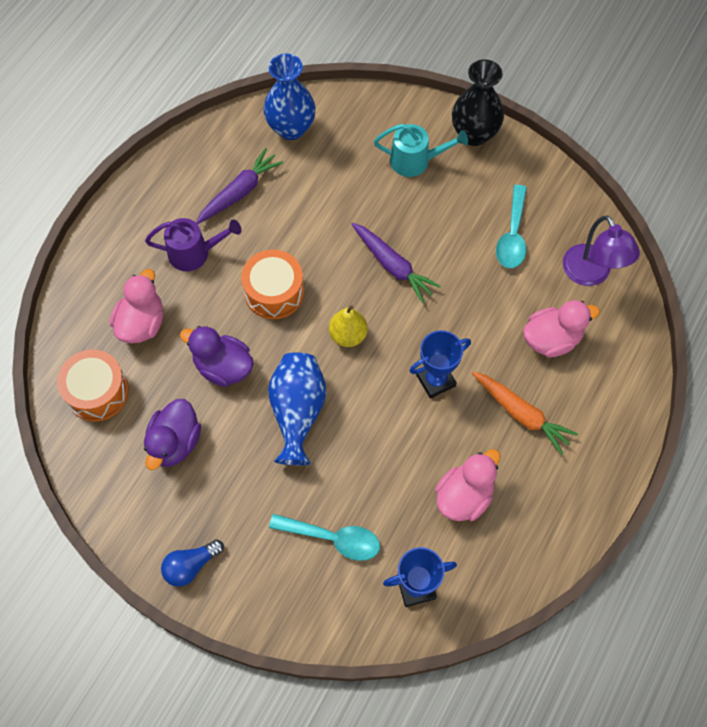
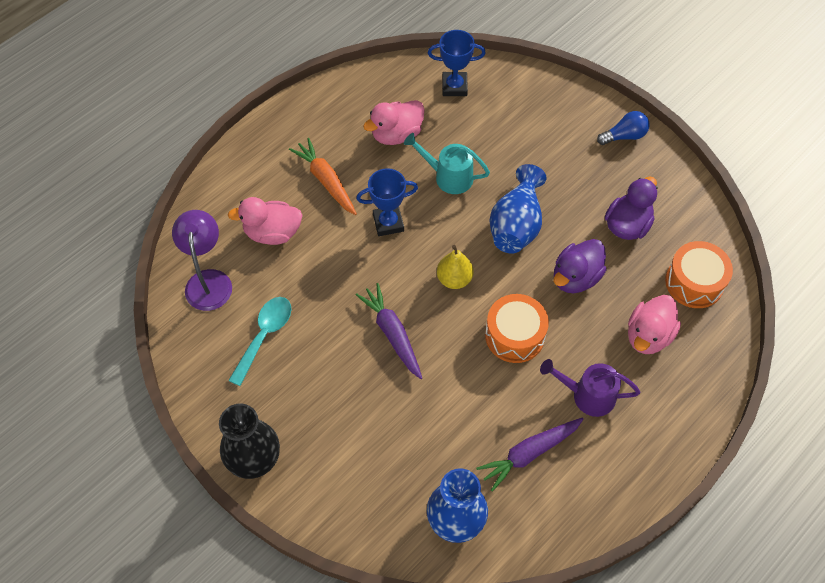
camera: 165 degrees left, 5 degrees down
(223, 367) = (575, 277): purple duck -> purple duck turned 90 degrees clockwise
(333, 538) = (508, 129): turquoise spoon -> none
(416, 161) = (330, 443): turquoise watering can -> turquoise watering can (448, 176)

